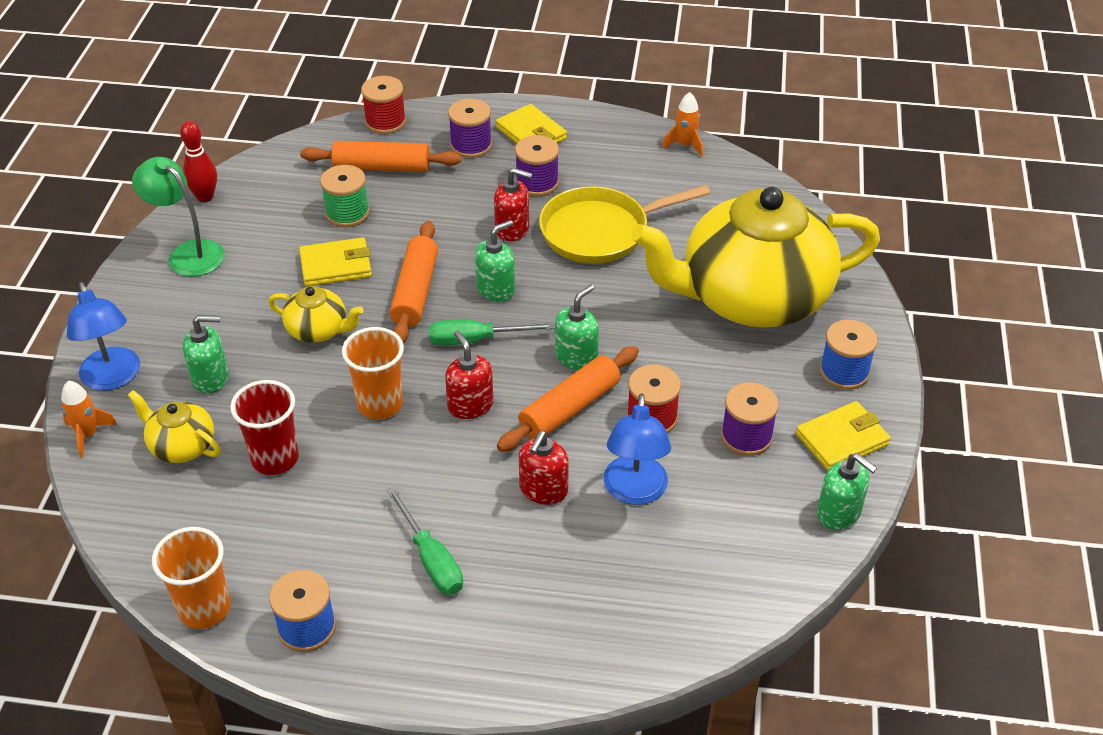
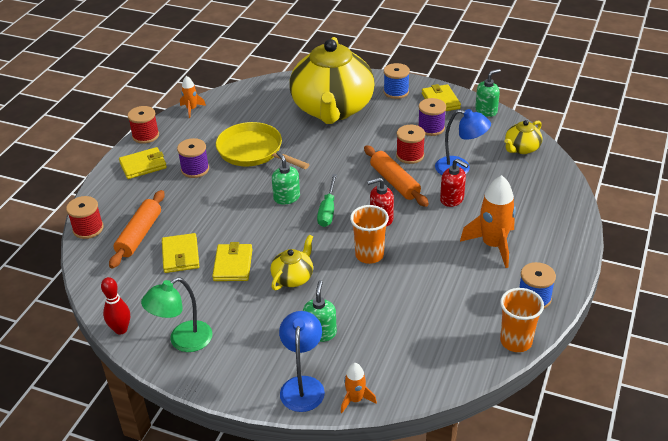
camera: 75 degrees left, 5 degrees down
(113, 378) = (303, 385): blue lamp -> blue lamp turned 75 degrees counterclockwise
(181, 446) = (379, 349): yellow teapot -> yellow teapot (521, 148)
(275, 459) = (402, 304): red cup -> none
(347, 213) = (180, 255): green spool -> yellow wallet
(415, 292) = (274, 231): orange rolling pin -> none
(431, 559) = (493, 245): green screwdriver -> orange rocket
(471, 145) = (140, 192): purple spool -> none
(512, 229) = (234, 184): red soap dispenser -> none
(576, 357) = (355, 174): green soap dispenser -> none
(600, 231) = (253, 151): yellow pan -> yellow pan turned 135 degrees clockwise
(601, 118) = (145, 135): none -> red spool

